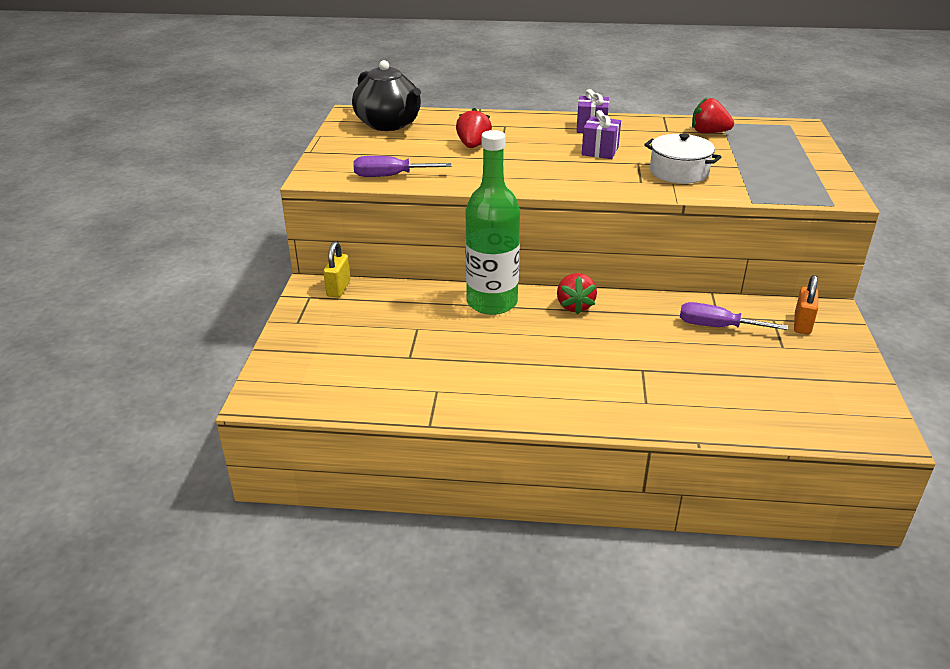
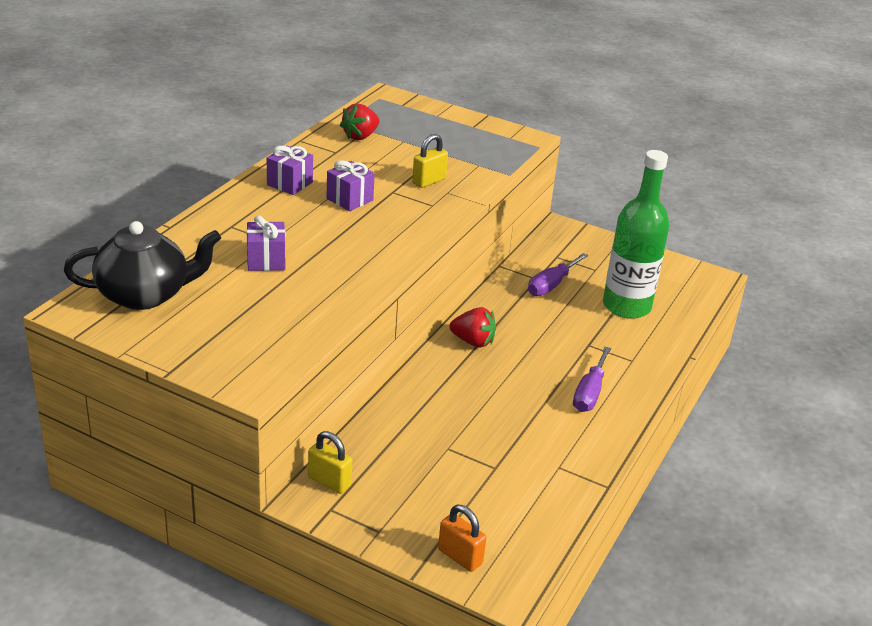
camera: 70 degrees left, 0 degrees up
(390, 176) = (297, 333): purple screwdriver -> purple screwdriver (589, 393)
(473, 146) = (266, 260): red strawberry -> purple gift
(492, 302) = (433, 386): green bottle -> green bottle (626, 306)
(679, 172) = (429, 181): white pot -> yellow padlock
(802, 324) = (571, 248): orange padlock -> orange padlock (460, 556)

